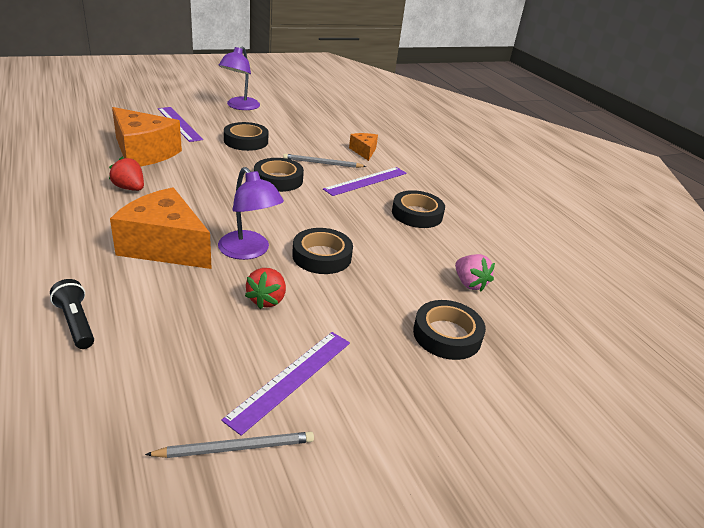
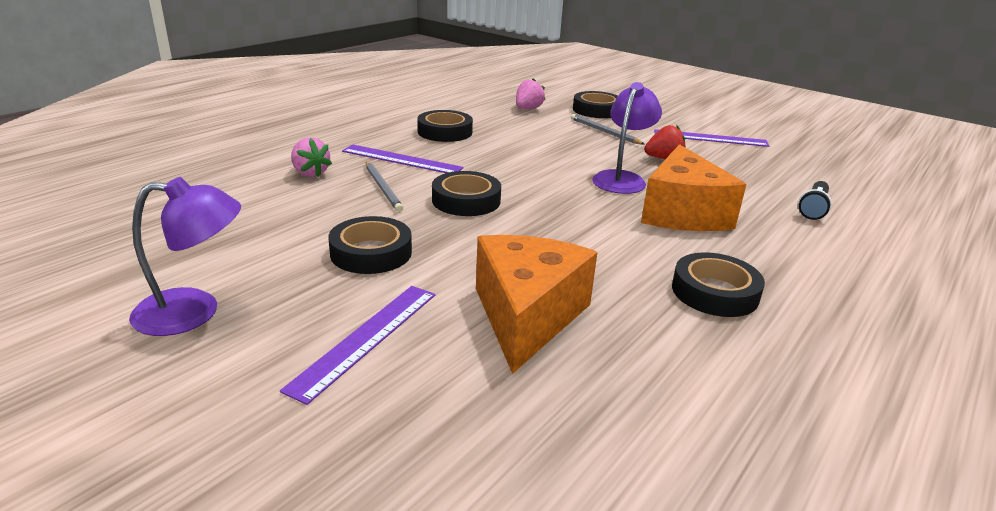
camera: 115 degrees left, 5 degrees down
(129, 188) = (631, 277): red strawberry -> none
(236, 448) = (773, 140): grey pencil -> grey pencil (604, 132)
(322, 256) = (577, 153): black tape -> black tape (715, 292)
(364, 151) = (310, 173): orange cheese -> pink strawberry

